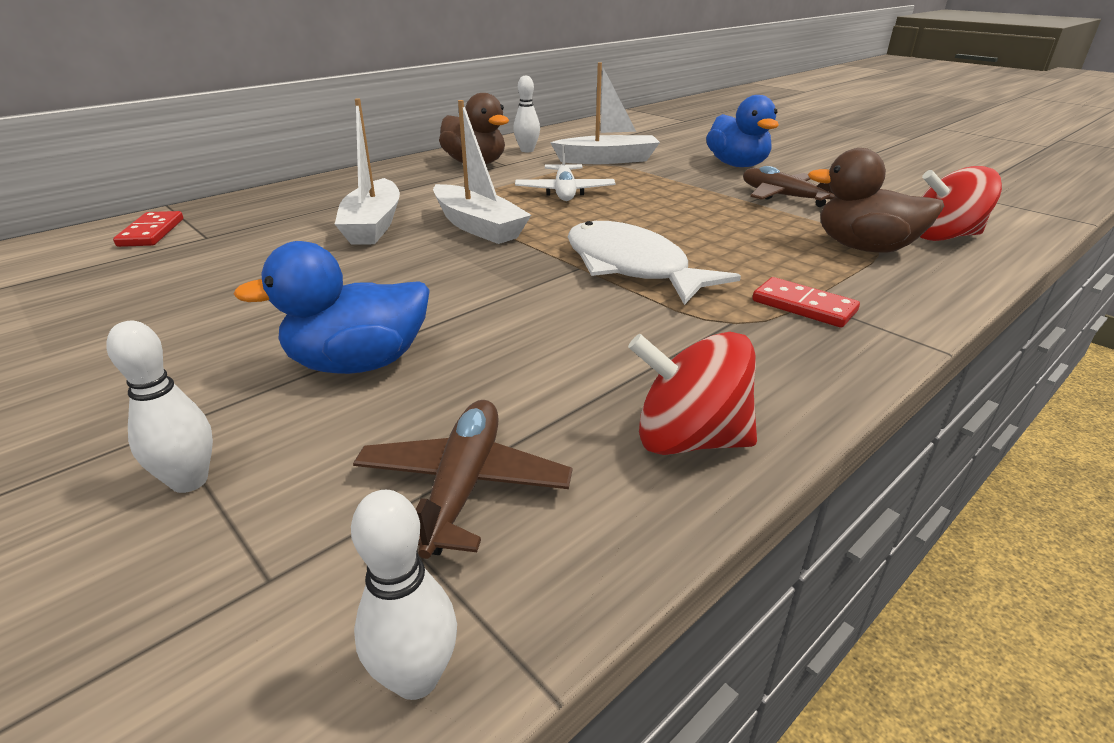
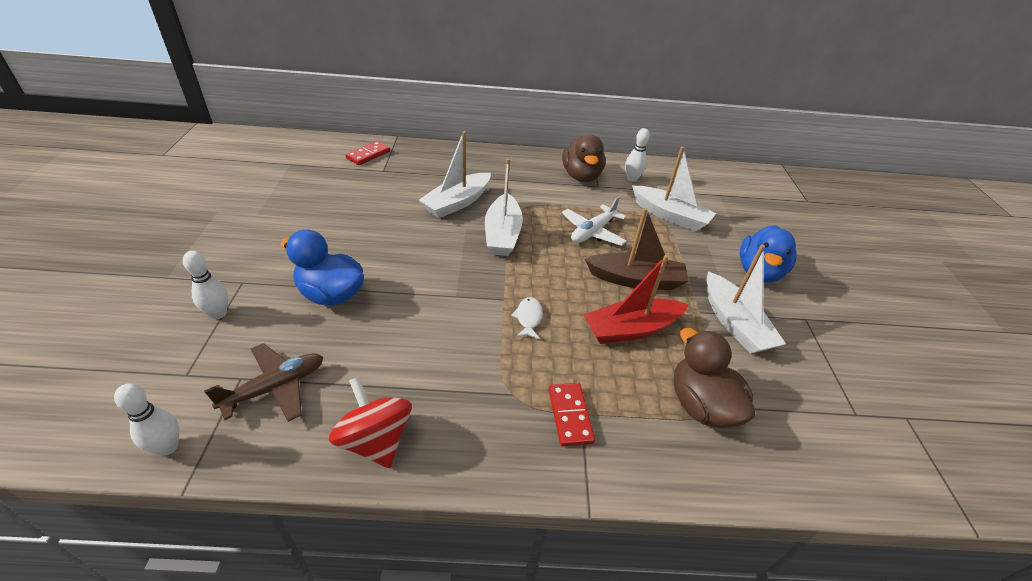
camera: 40 degrees right, 10 degrees up
(631, 267) = (528, 318): white fish -> white fish, size x0.43
(665, 204) = (636, 280): none -> brown boat
(727, 233) = (631, 329): none -> red boat
(783, 197) = (734, 323): brown plane -> white boat
(943, 236) = (787, 440): red spinning top -> none

